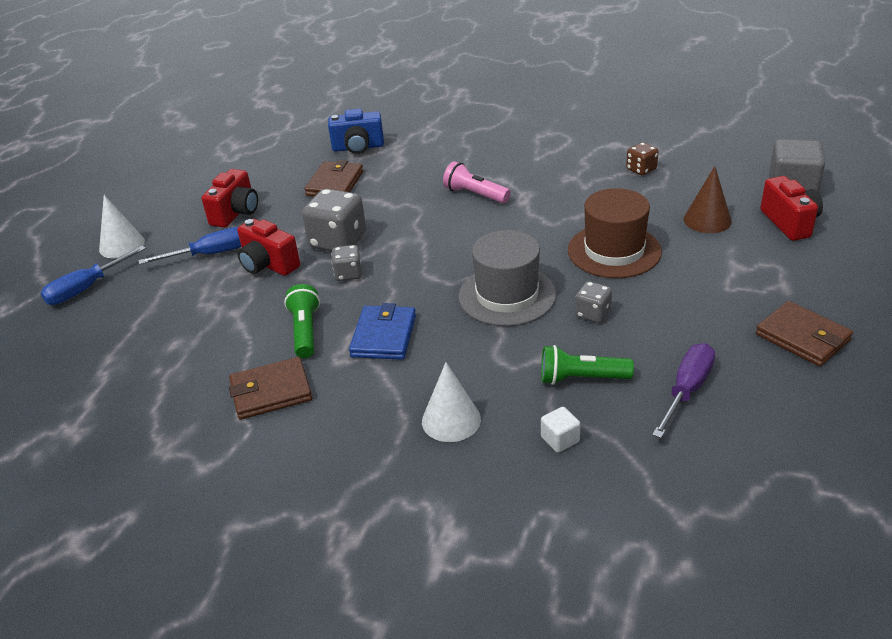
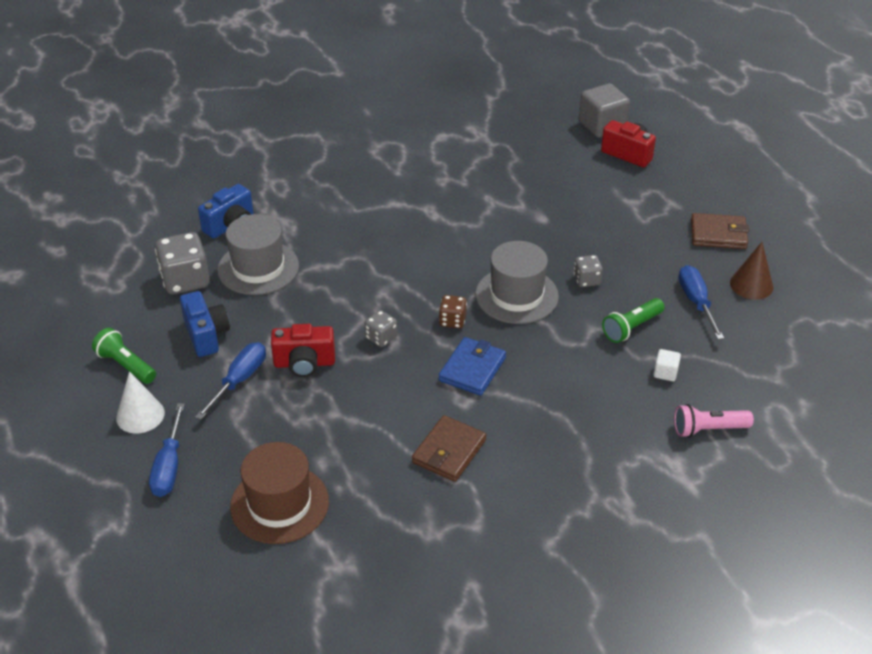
camera: 45 degrees left, 5 degrees up
(236, 213) = (206, 335): red camera -> blue camera
(305, 331) = (411, 397): green flashlight -> green flashlight (126, 365)
(335, 183) = (258, 268): brown wallet -> grey hat
(338, 241) = (335, 316): grey dice -> grey dice (185, 280)
(384, 336) = (472, 369): blue wallet -> blue wallet turned 60 degrees clockwise
(451, 420) = (590, 399): white cone -> none
(475, 195) = (390, 226): pink flashlight -> pink flashlight (708, 429)
(614, 251) = (545, 227): brown hat -> brown hat (279, 504)
(641, 169) = (487, 151): brown dice -> brown dice (452, 321)
(686, 390) = (696, 302): purple screwdriver -> blue screwdriver
(707, 220) = (577, 174): brown cone -> brown cone (751, 285)

